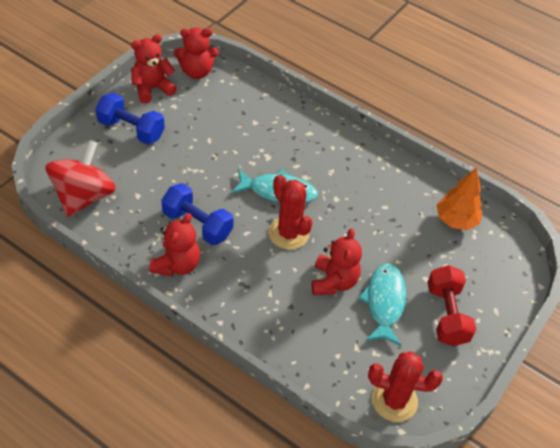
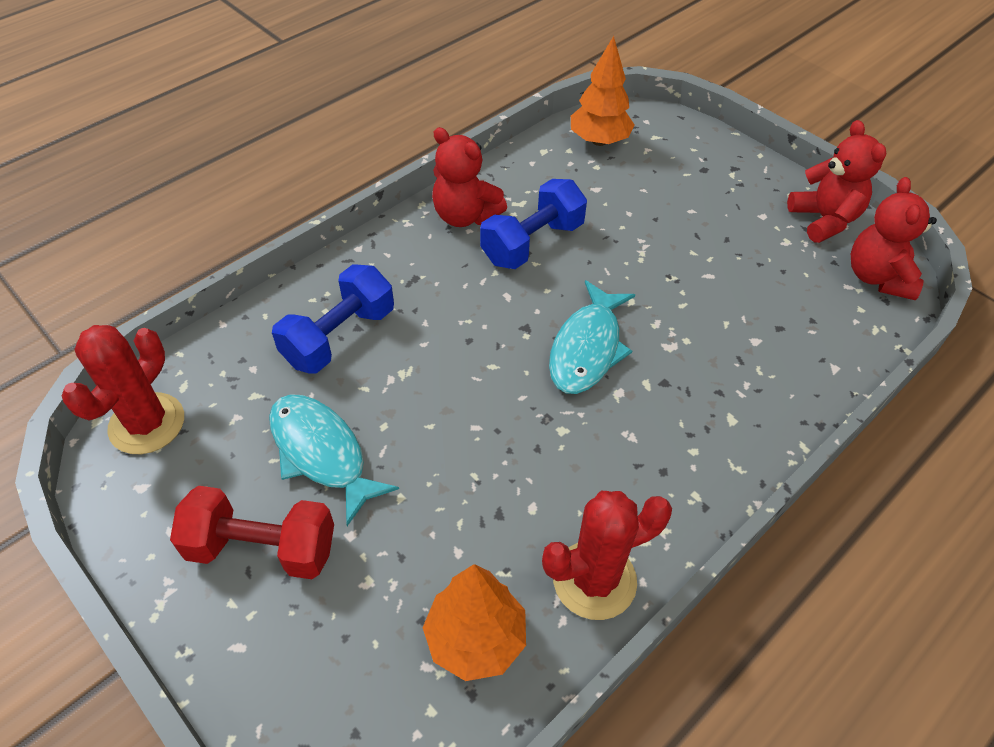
camera: 105 degrees right, 0 degrees up
(84, 196) = (599, 141): red spinning top -> orange tree
(131, 130) = (728, 191): blue dumbbell -> blue dumbbell (339, 337)
(288, 233) = (495, 347): red cactus -> red cactus (594, 580)
(333, 281) = (385, 389): red teddy bear -> none
(384, 302) = (322, 453): turquoise fish -> turquoise fish turned 150 degrees counterclockwise

